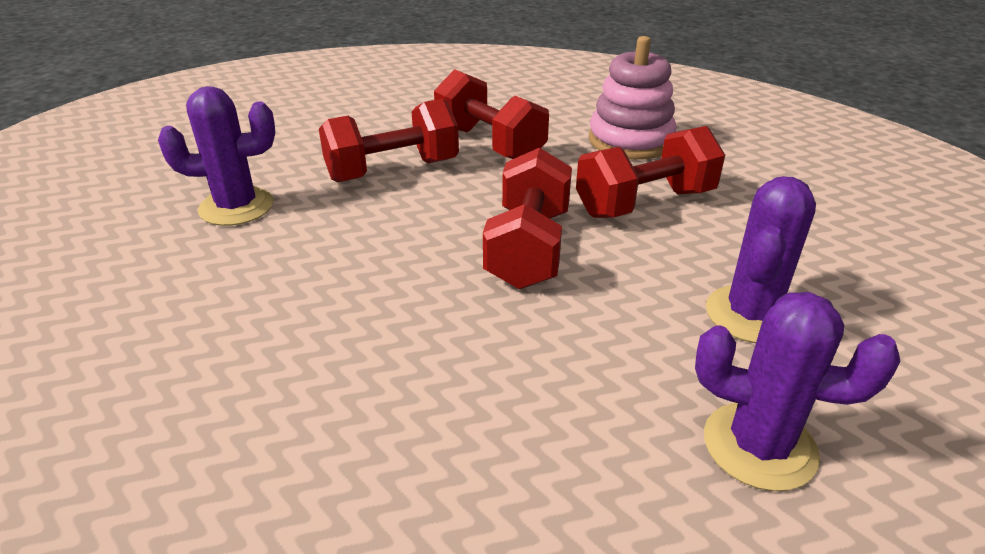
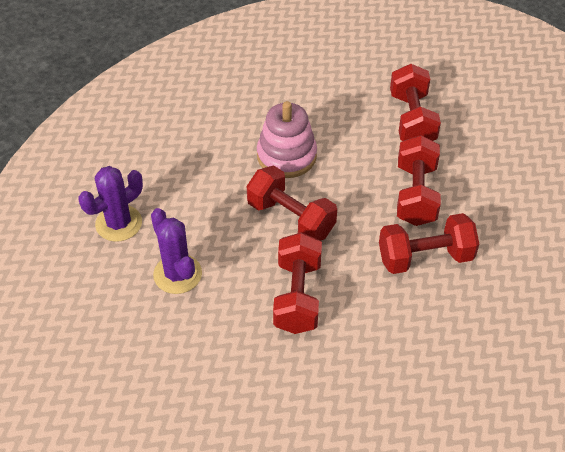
camera: 120 degrees right, 15 degrees up
(236, 207) = (412, 119): purple cactus -> red dumbbell
(630, 141) = (381, 342): pink stacking toy -> pink stacking toy (286, 156)

